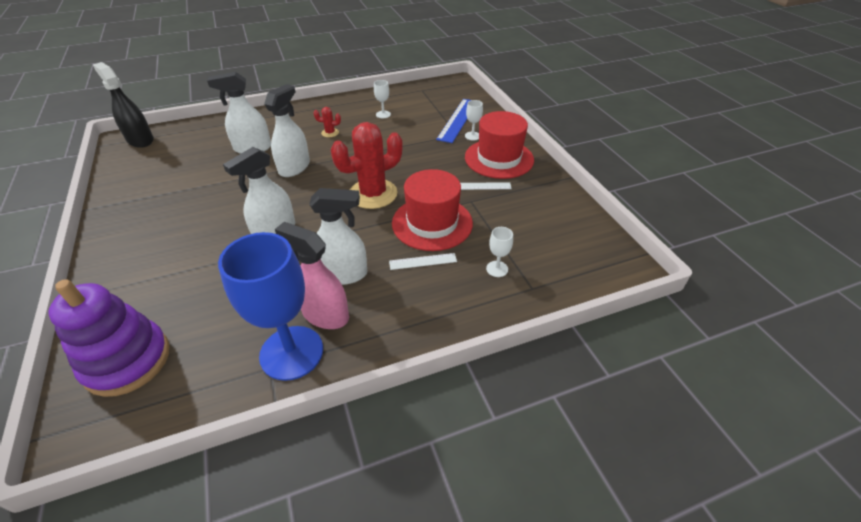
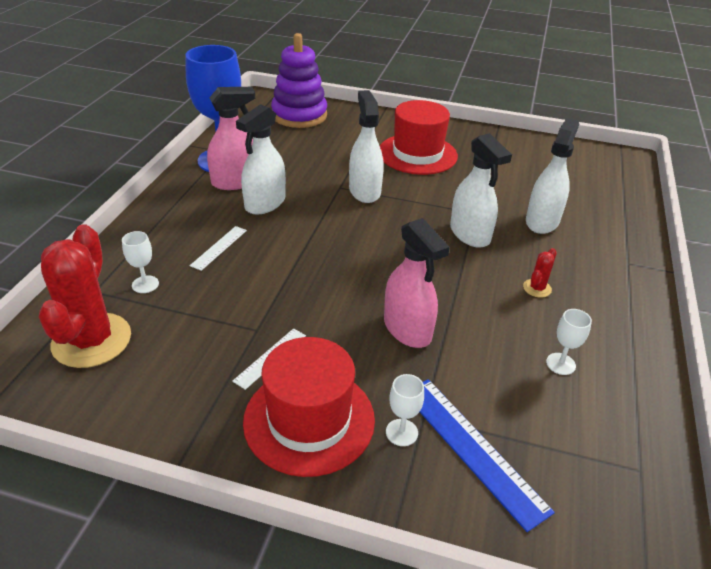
camera: 125 degrees right, 5 degrees down
(140, 140) = (618, 165): black spray bottle -> none
(373, 194) = (358, 264): red cactus -> red cactus (92, 340)
(409, 157) = (407, 329): none -> pink spray bottle
(432, 223) = (260, 280): red hat -> red hat (417, 154)

